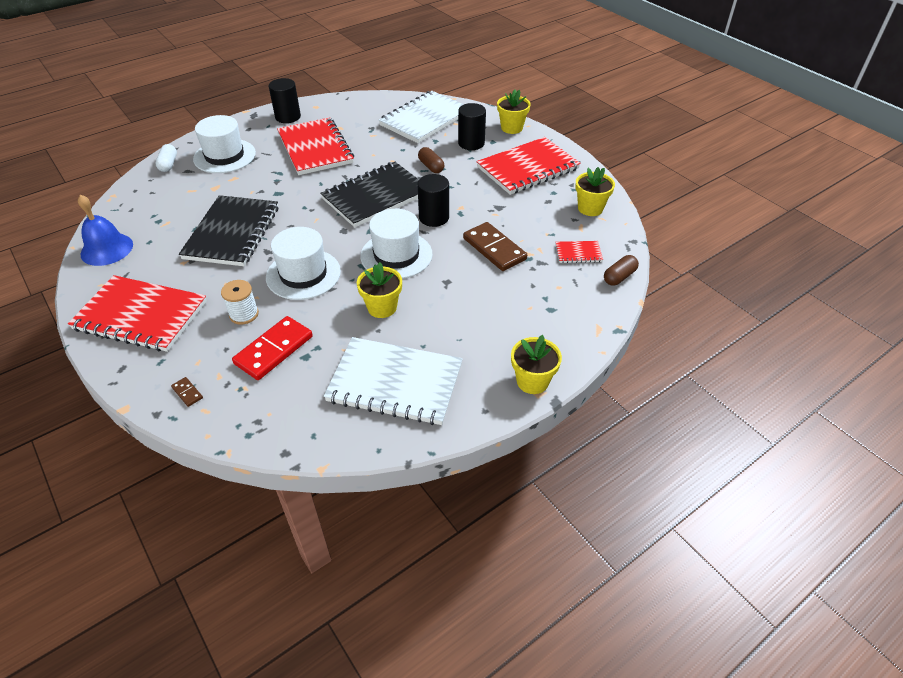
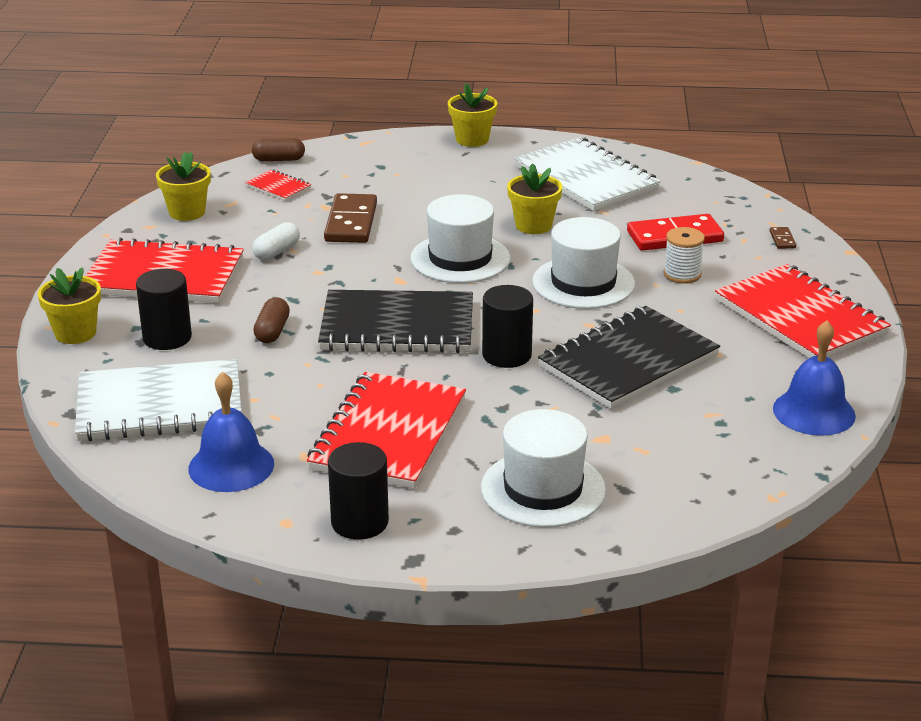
camera: 140 degrees left, 15 degrees down
(168, 164) = (648, 517): white capsule -> white capsule (277, 252)
(362, 113) = (231, 466): none -> blue bell
(434, 217) = (365, 275): black cylinder -> black cylinder (507, 355)

